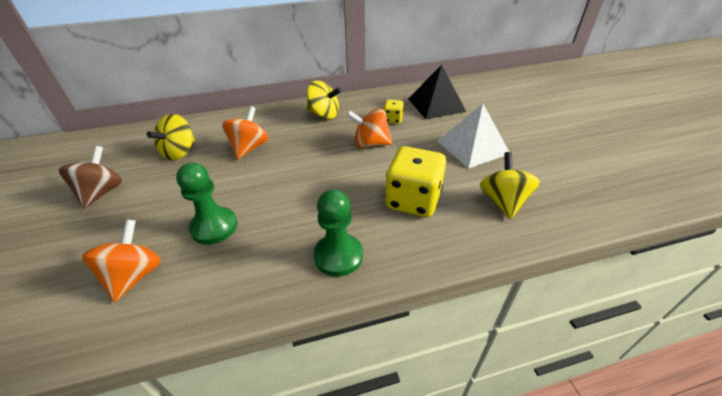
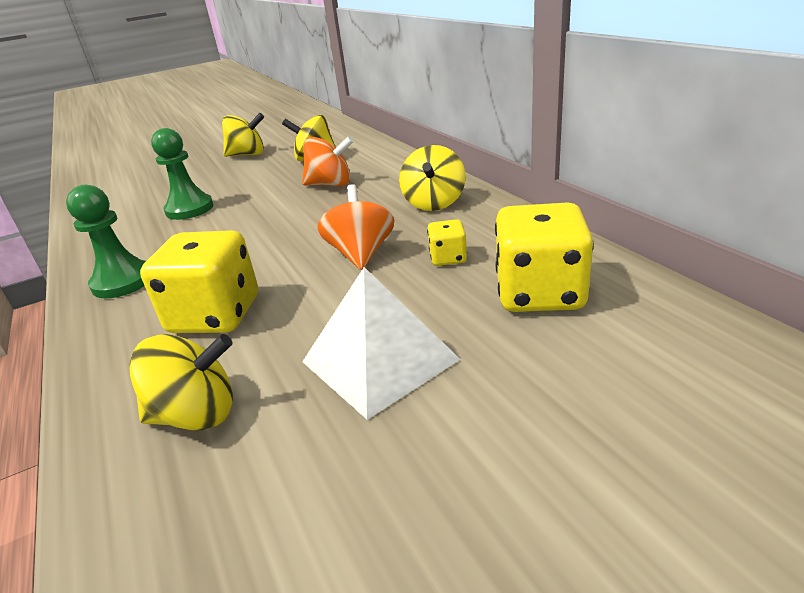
camera: 80 degrees right, 10 degrees down
(102, 193) = (247, 155): brown spinning top -> yellow spinning top
(135, 276) = (137, 200): orange spinning top -> none
(436, 105) = (539, 293): black pyramid -> yellow dice

